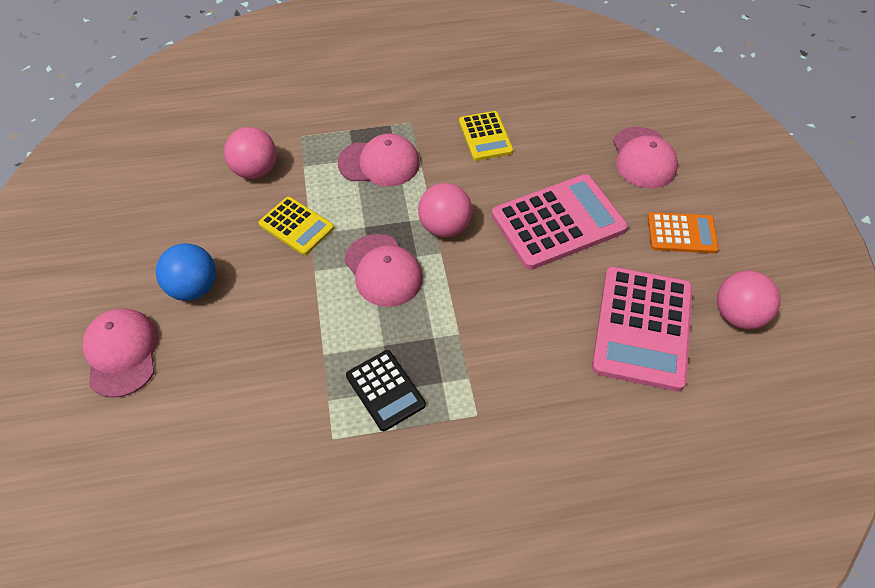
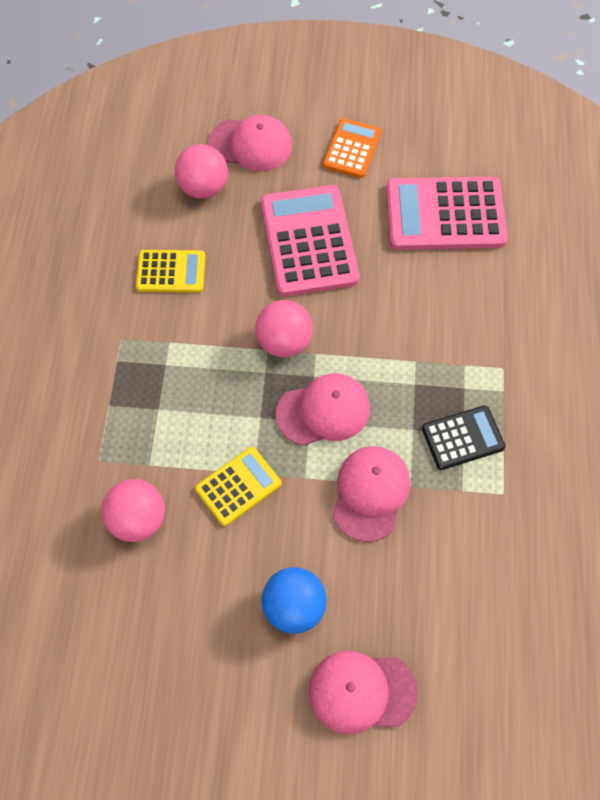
camera: 75 degrees left, 10 degrees up
(379, 163) = (173, 384): pink cap -> pink cap (370, 493)
(642, 328) = (445, 214): pink calculator -> pink calculator turned 150 degrees clockwise
(738, 315) = (449, 142): pink ball -> pink ball (203, 187)

